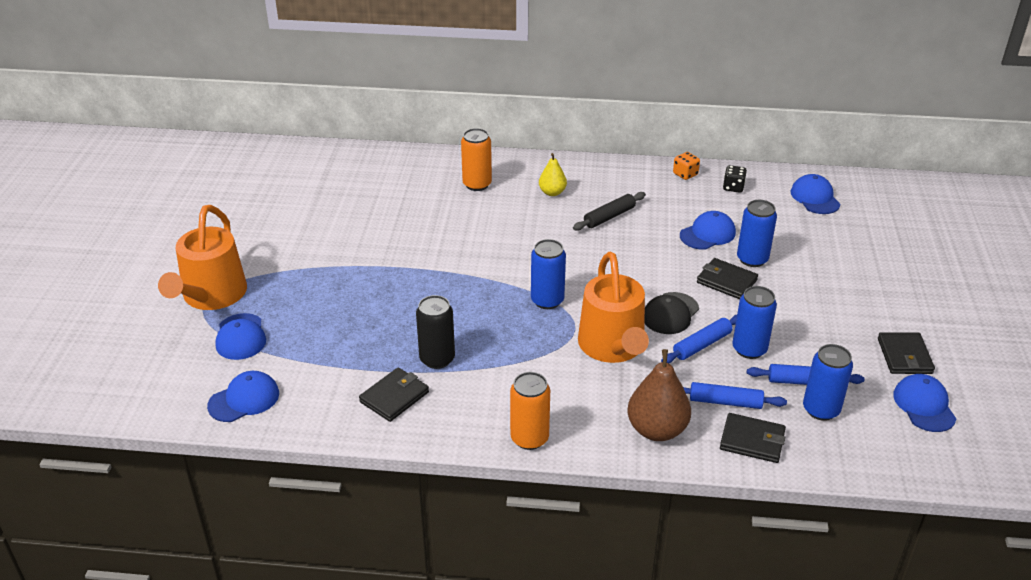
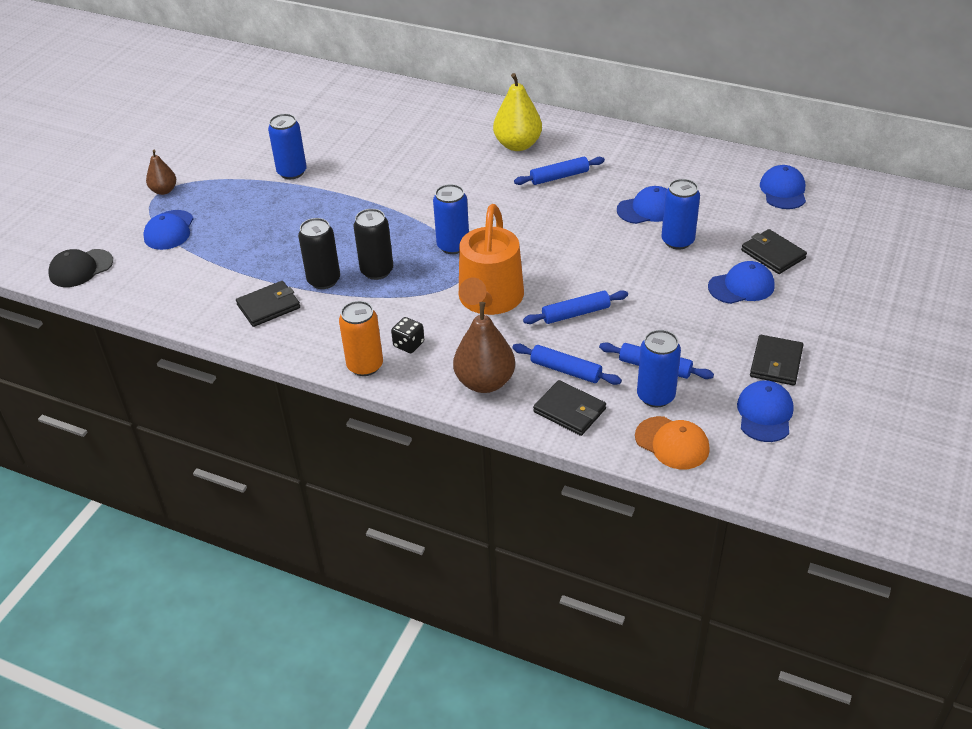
camera: 20 degrees right, 5 degrees up
(211, 296) = (164, 190): orange watering can -> brown pear
(244, 399) = (144, 284): blue cap -> blue cap (741, 286)
(477, 184) = (450, 126): orange can -> none
(486, 339) = (377, 271): none -> black can
(552, 192) = (517, 145): yellow pear -> yellow pear, size x1.71
(609, 217) = (559, 177): black rolling pin -> blue rolling pin
(670, 313) = (563, 279): black cap -> black cap (81, 268)
(685, 174) = (661, 147): orange dice -> none
(726, 281) = (638, 258): black wallet -> black wallet (773, 254)
(733, 187) = (703, 167): black dice -> black dice (408, 344)
(749, 349) = (620, 326): blue can -> blue can (292, 172)
(862, 451) = (672, 443): none -> orange cap

